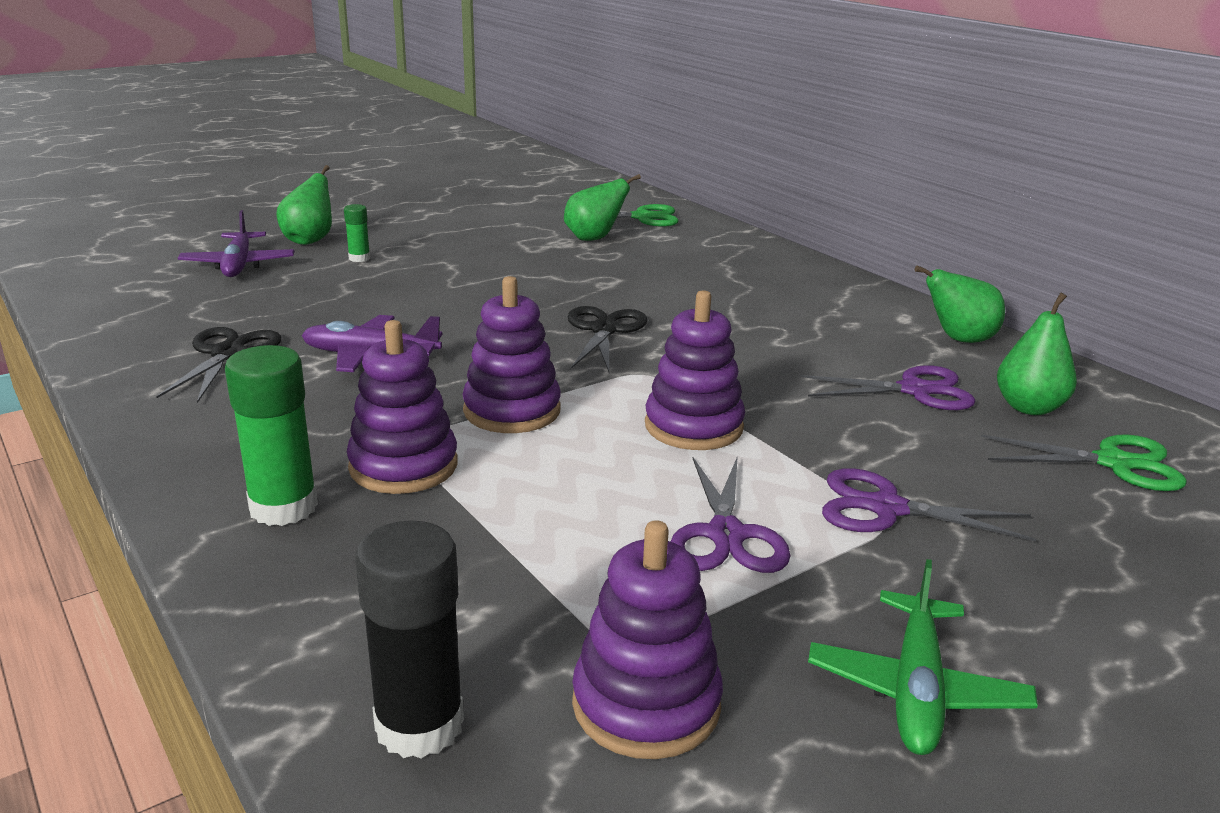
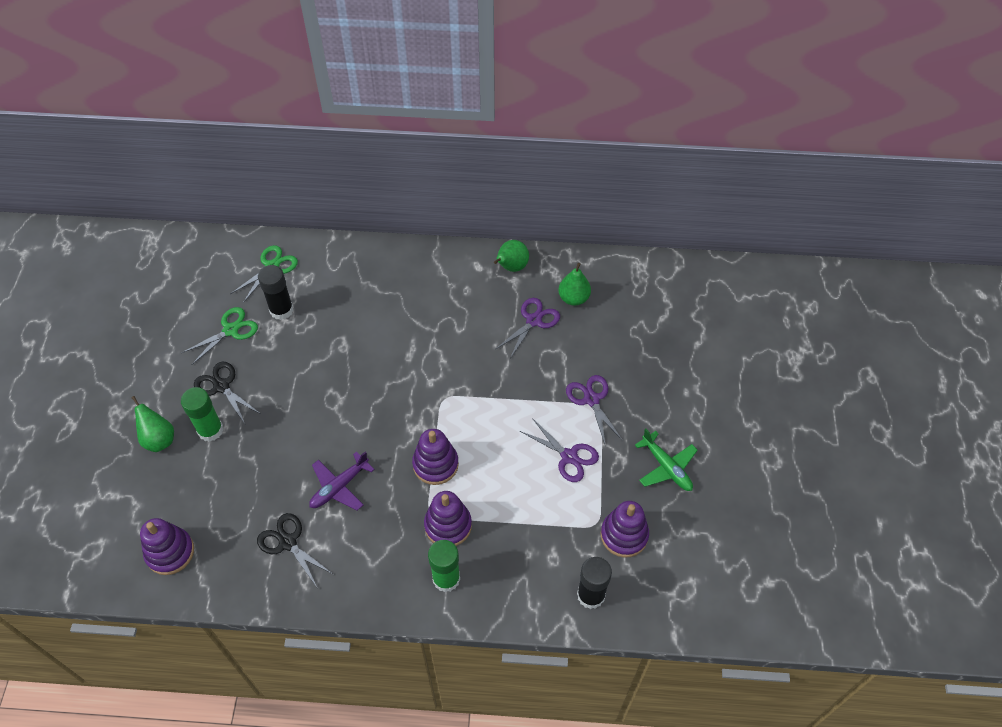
camera: 50 degrees left, 30 degrees up
(238, 265) = (168, 490): purple plane -> none
(359, 258) = (210, 430): green glue stick -> green glue stick, size x1.91
(594, 238) = (281, 310): green pear -> black glue stick
(604, 330) = (392, 383): black scissors -> black scissors (221, 386)
(693, 426) = (498, 413): purple stacking toy -> purple stacking toy (170, 552)
(886, 508) = (591, 399): purple scissors -> purple scissors turned 105 degrees clockwise
(1114, 463) = (621, 311): green scissors -> green scissors (231, 330)

